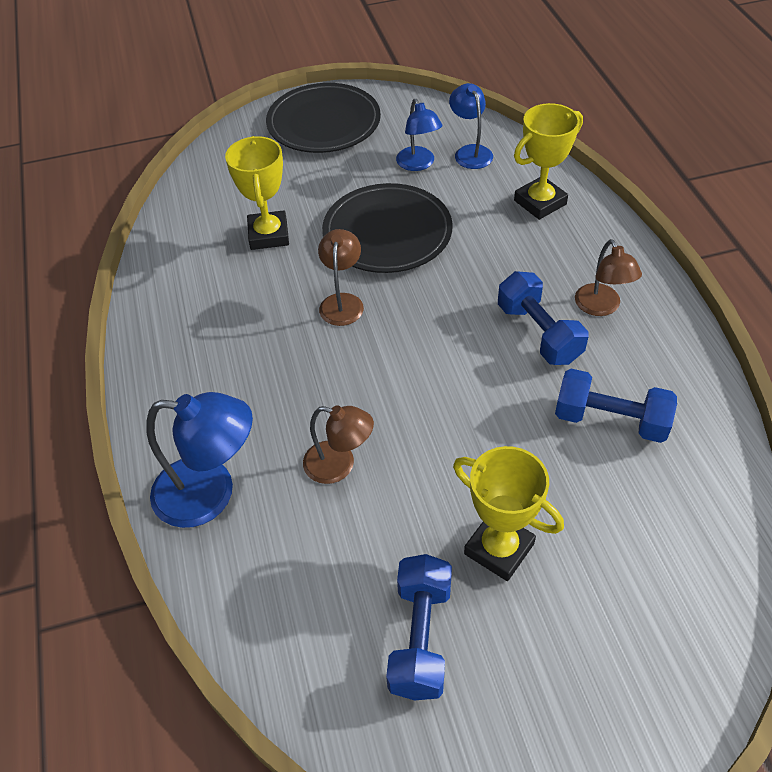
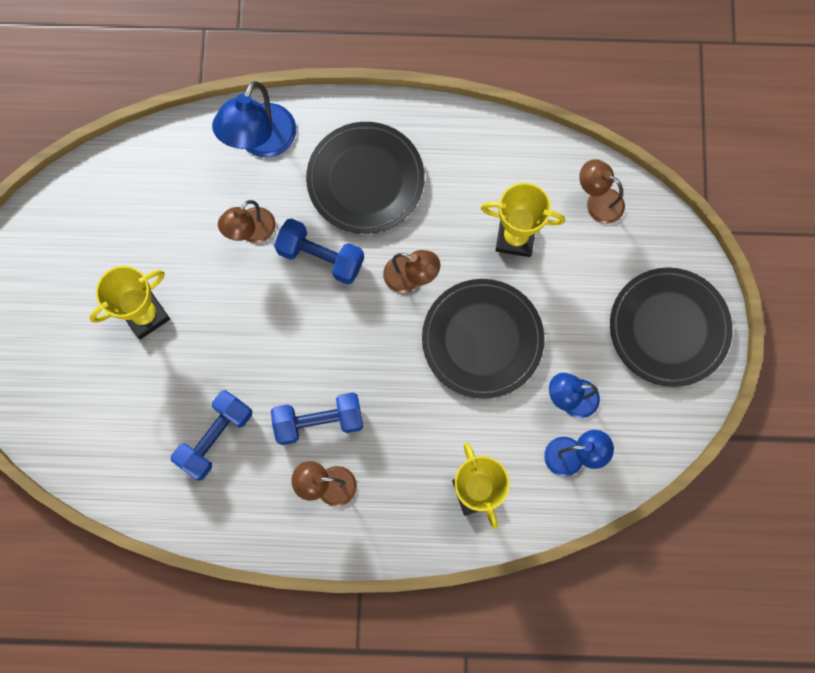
camera: 105 degrees right, 25 degrees up
(211, 188) = (598, 201): none -> brown lamp
(236, 371) = (365, 180): none -> black plate
(420, 637) = (107, 245): blue dumbbell -> blue dumbbell (321, 257)

